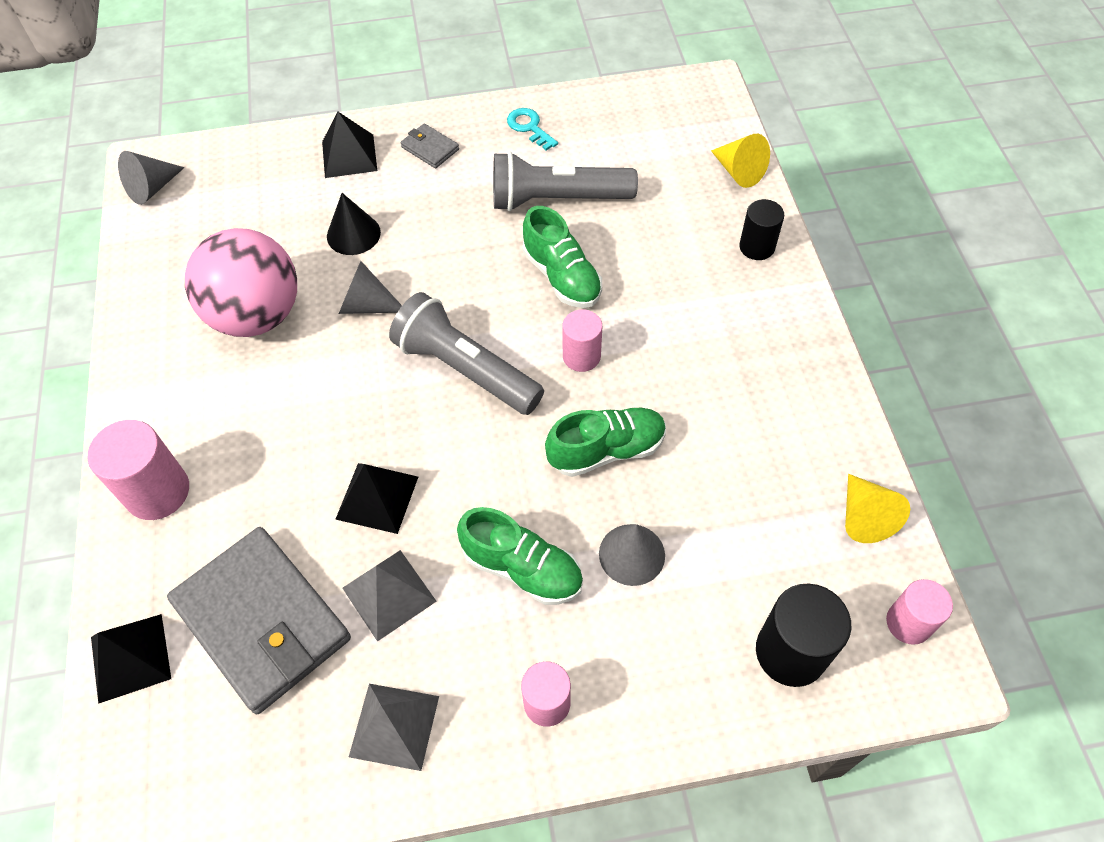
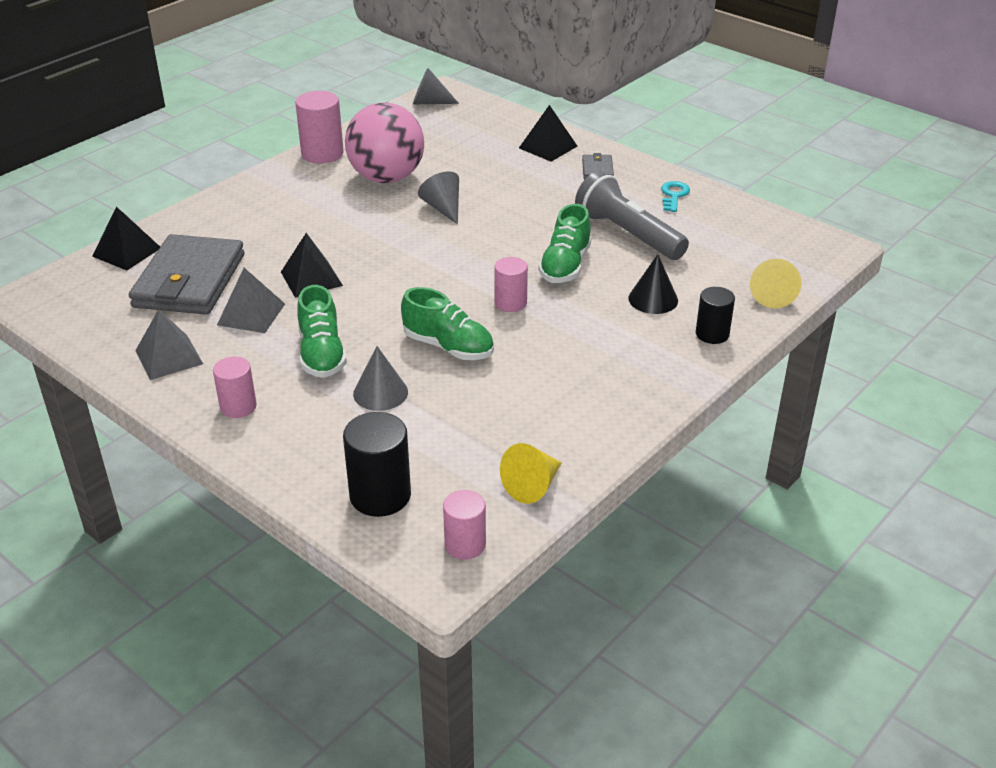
camera: 50 degrees right, 20 degrees down
(157, 492) = (233, 208): pink cylinder -> pink cylinder (322, 153)
(353, 234) = (490, 178): black cone -> black cone (653, 299)
(465, 369) = (442, 265): grey flashlight -> none

